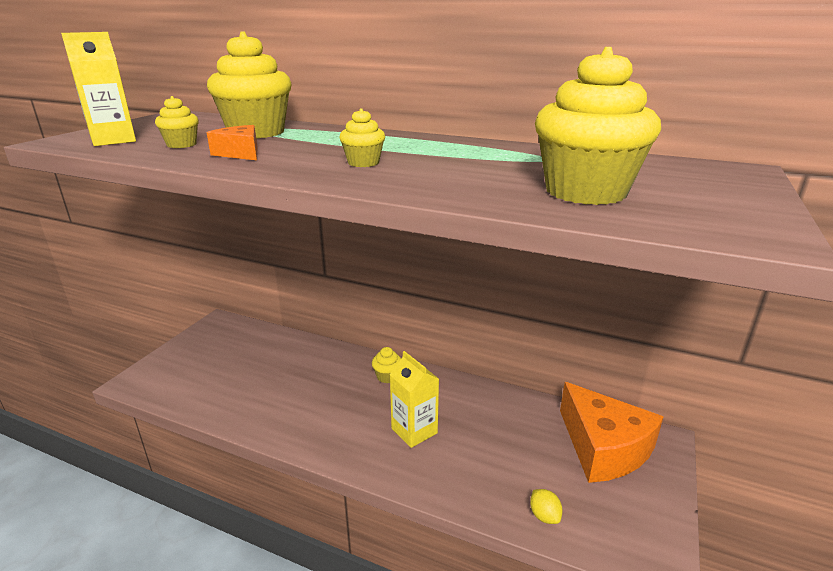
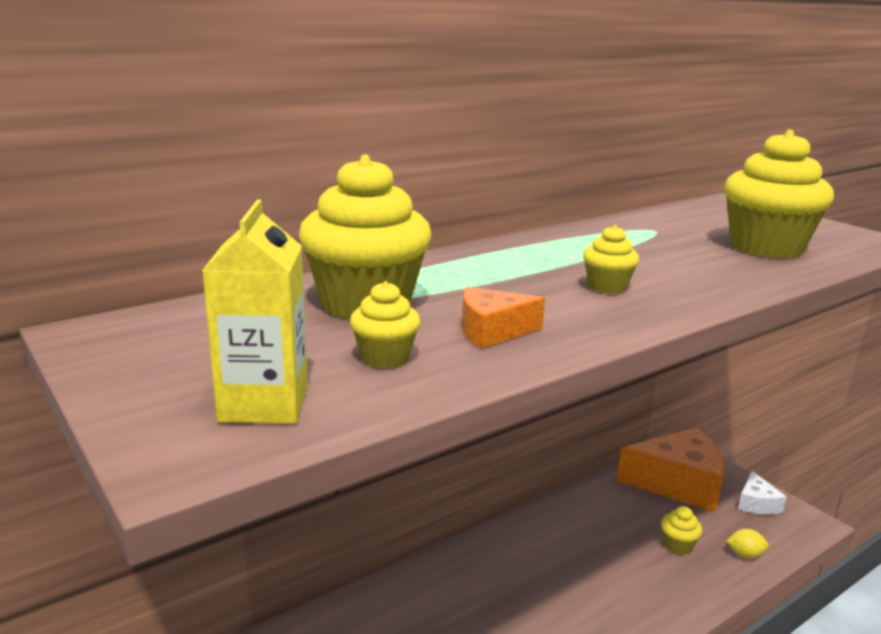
camera: 60 degrees left, 5 degrees down
(387, 376) = (476, 568): yellow cupcake -> yellow cupcake (678, 545)
(414, 431) = (590, 586): yellow carton -> none
(640, 511) = (756, 503): none -> white cheese

